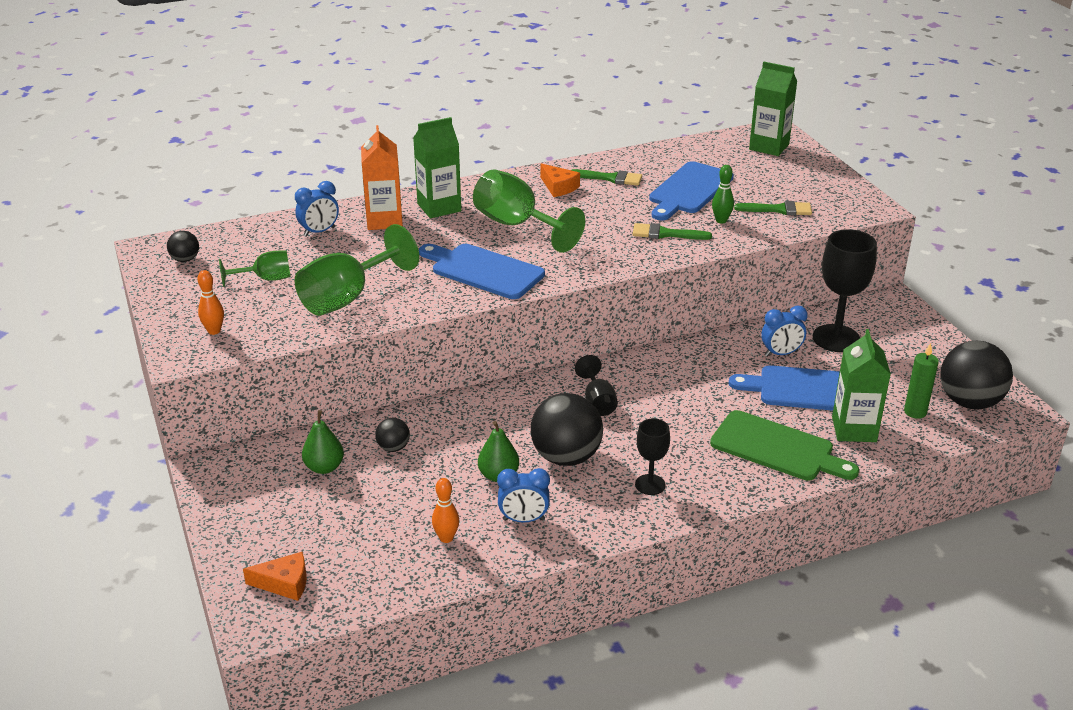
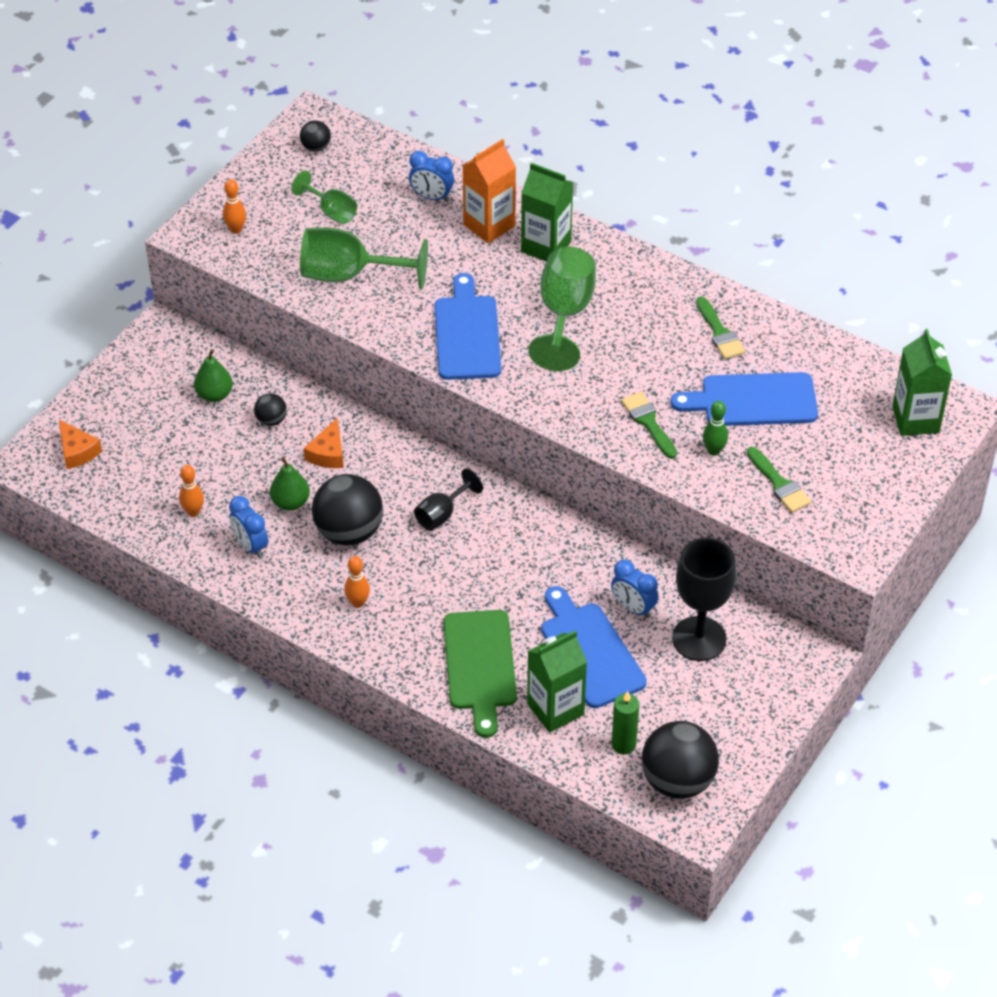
camera: 55 degrees right, 15 degrees up
(558, 187) = (664, 305): orange cheese -> orange cheese (328, 453)
(650, 485) = (358, 603): black goblet -> orange bowling pin

